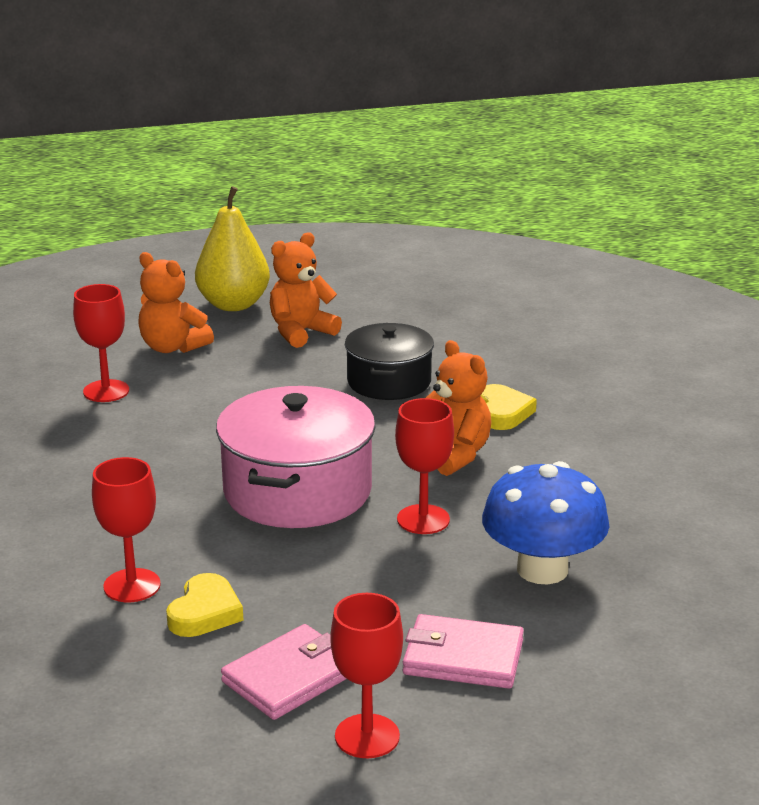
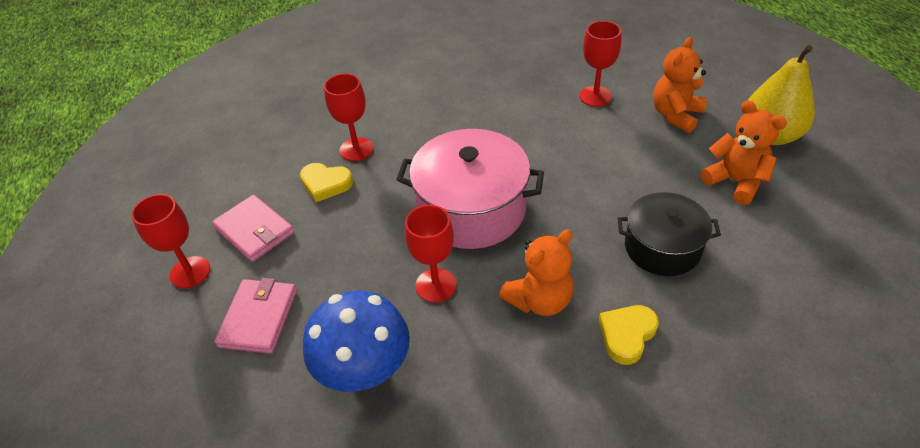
camera: 90 degrees right, 20 degrees up
(502, 412) = (627, 335): yellow heart -> yellow heart turned 135 degrees clockwise

